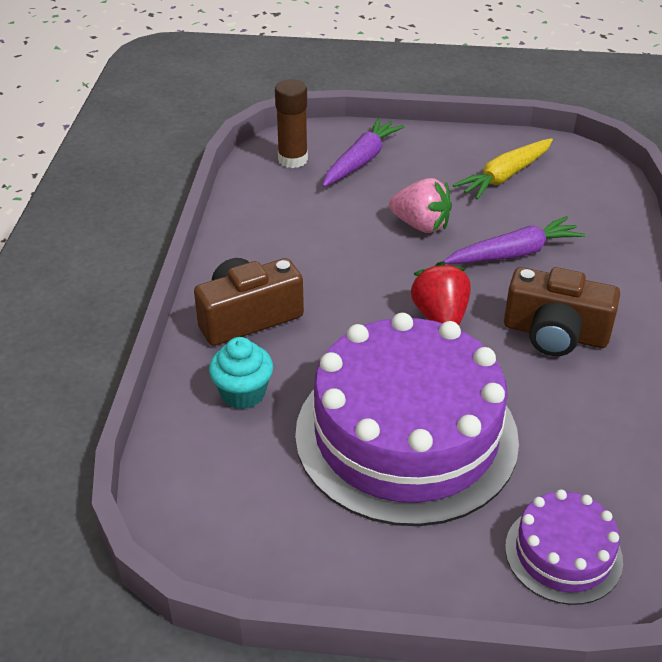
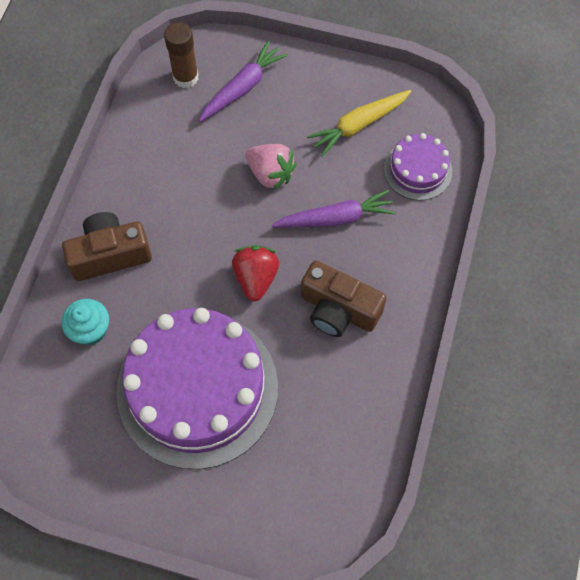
camera: 10 degrees right, 25 degrees up
(563, 553) = (274, 508): purple cake -> purple cake (418, 170)

